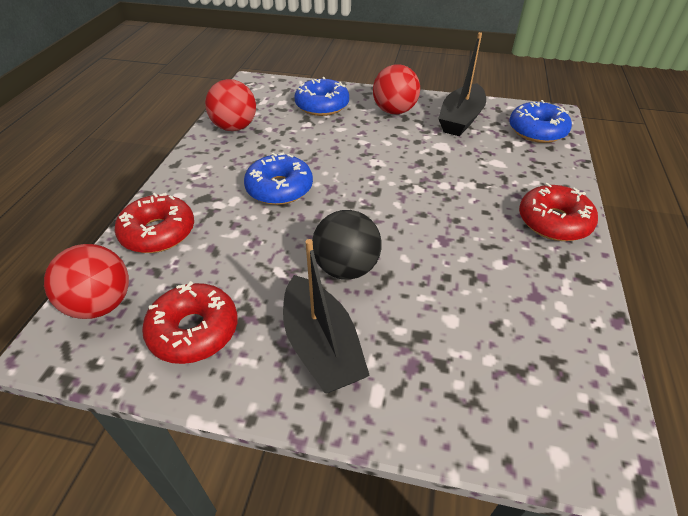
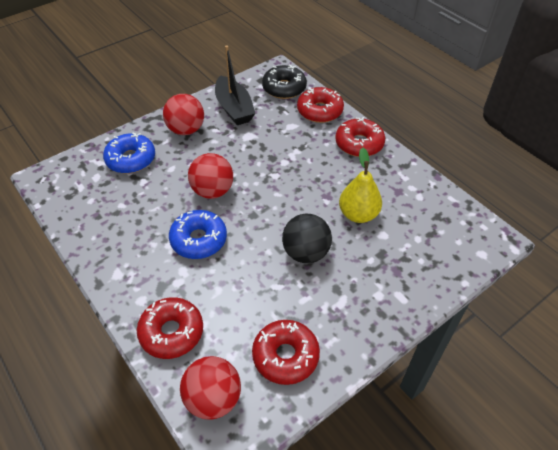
camera: 50 degrees left, 5 degrees up
(234, 127) = (94, 223): red ball -> red ball (212, 191)
(321, 346) = (351, 300): black boat -> none
(452, 280) = (358, 214): none -> yellow pear
(537, 131) = (284, 88): blue donut -> black donut
(549, 168) = (319, 111): none -> red donut

